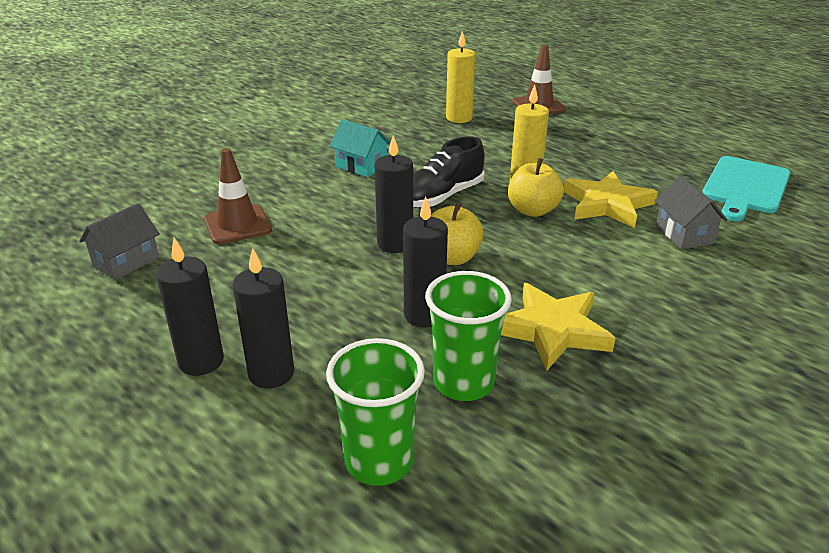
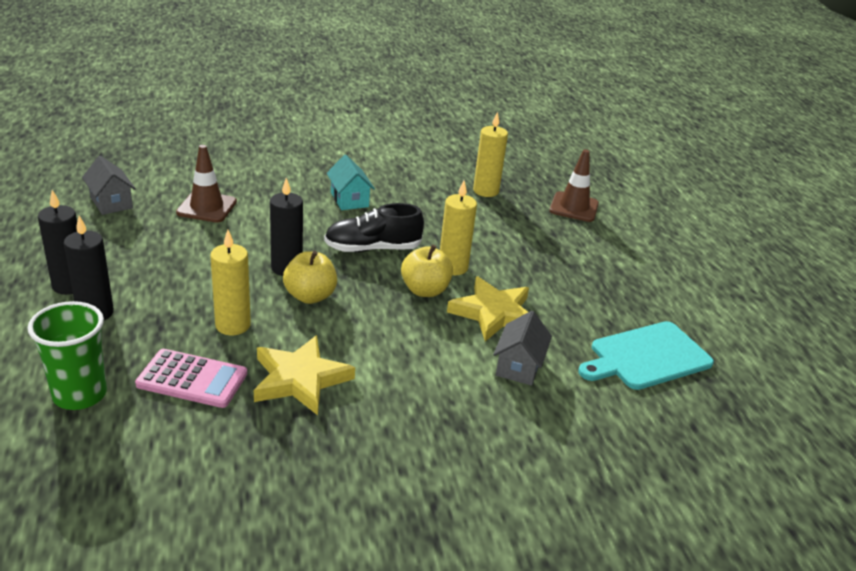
camera: 30 degrees right, 0 degrees up
(126, 262) = (111, 202): grey house -> grey house turned 75 degrees clockwise
(424, 315) = (233, 325): black candle -> yellow candle
(463, 383) = (192, 379): green cup -> pink calculator

